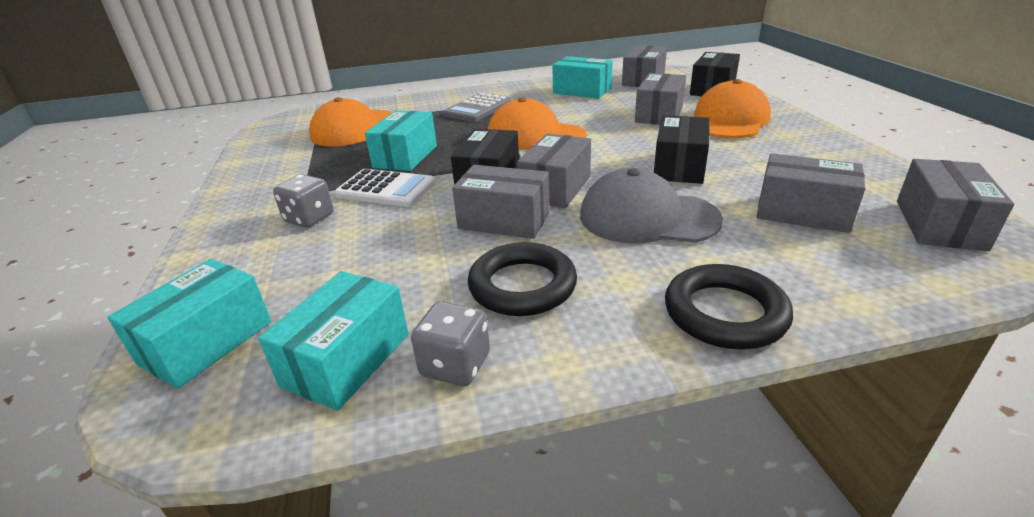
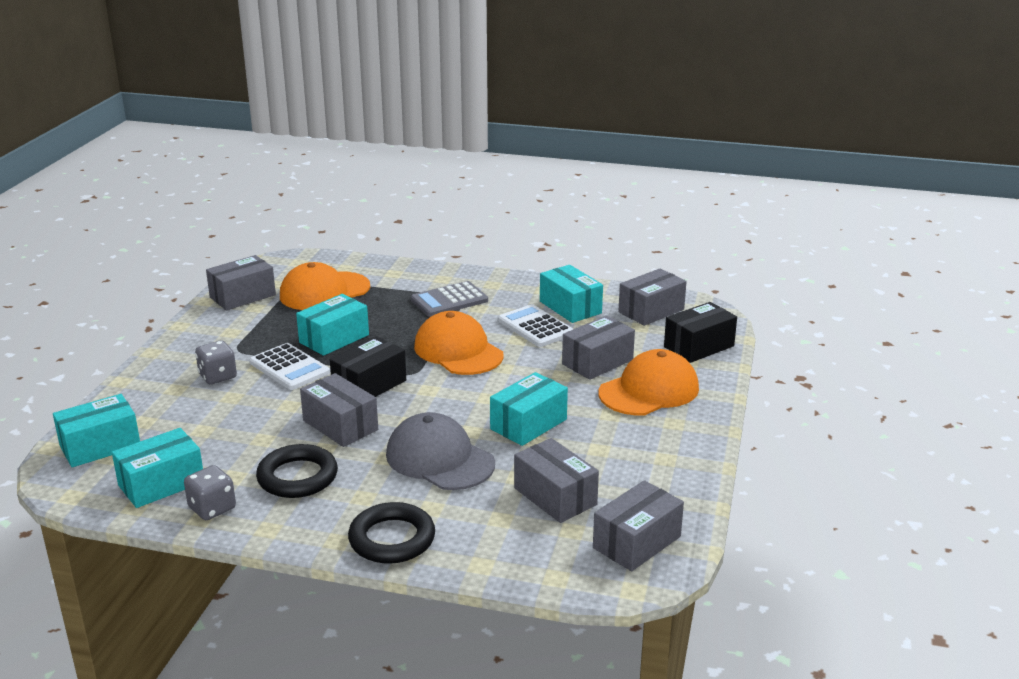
camera: 25 degrees right, 5 degrees down
(555, 188) = (408, 410): grey box -> grey box (242, 296)
(575, 107) = (535, 327): none -> white calculator
(679, 167) = (528, 424): black box -> turquoise box

